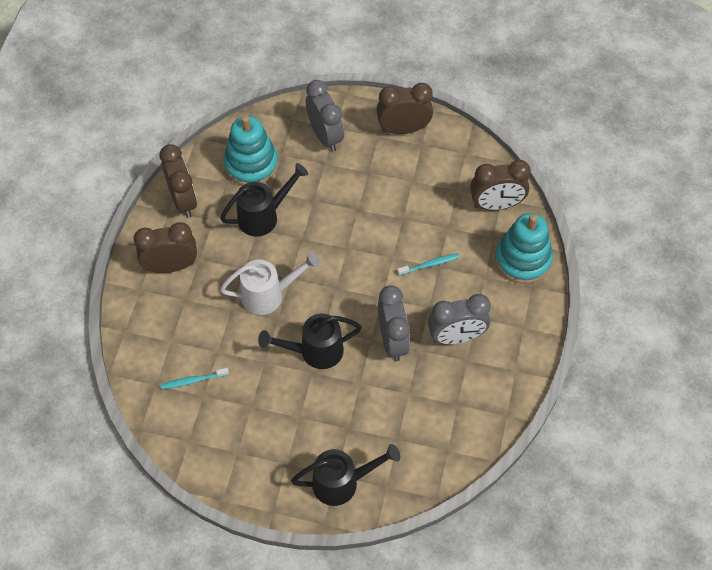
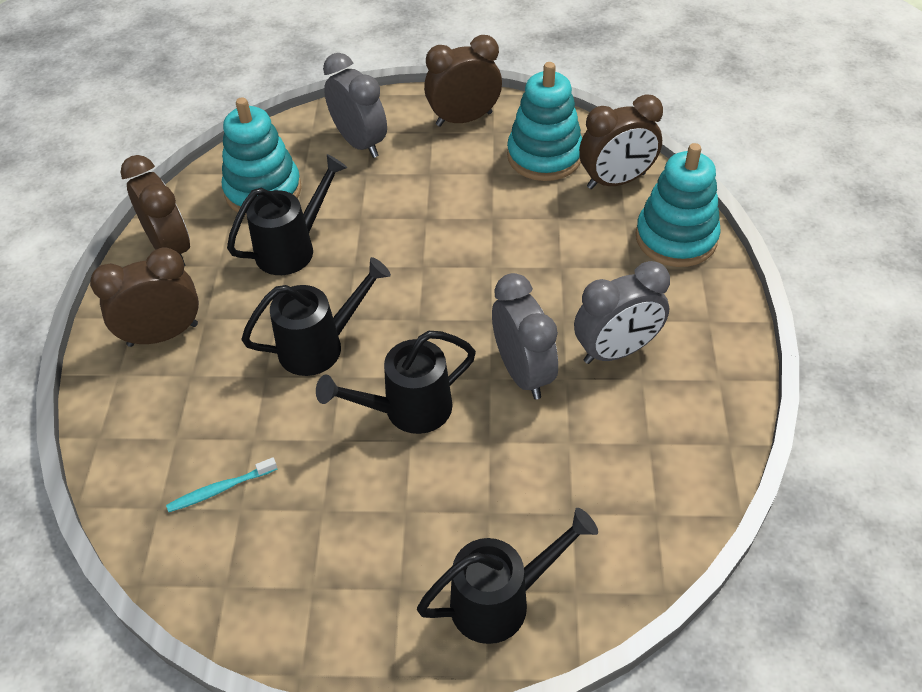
camera: 10 degrees left, 10 degrees down
(268, 295) = (320, 346): white watering can -> black watering can
(430, 264) = (548, 266): turquoise toothbrush -> none
(452, 173) = (544, 156): none -> turquoise stacking toy

